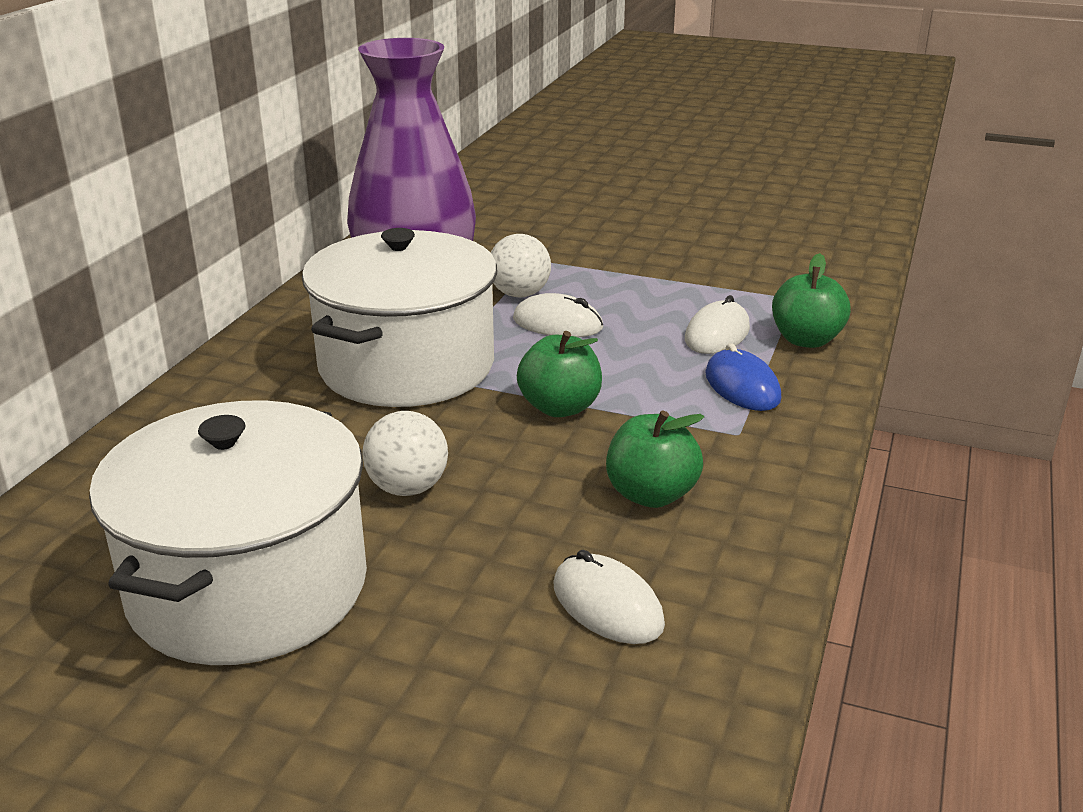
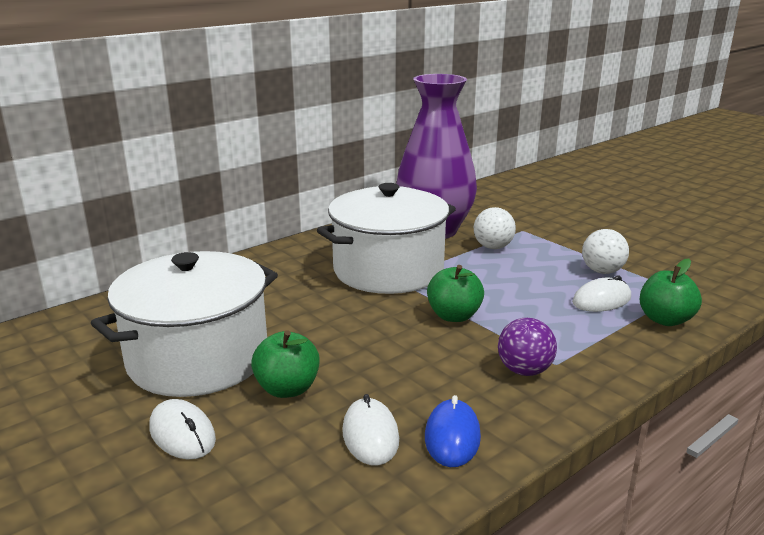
camera: 30 degrees right, 5 degrees down
(407, 488) = (324, 334): white ball -> white ball (602, 271)
(557, 324) = (500, 269): white mouse -> white mouse (182, 434)
(651, 494) = (460, 382): green apple -> green apple (287, 389)
(711, 454) = (524, 370): none -> purple ball
(742, 386) = (587, 336): blue mouse -> blue mouse (452, 437)

